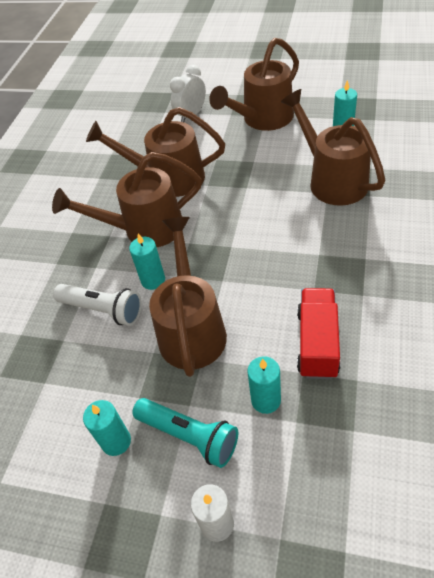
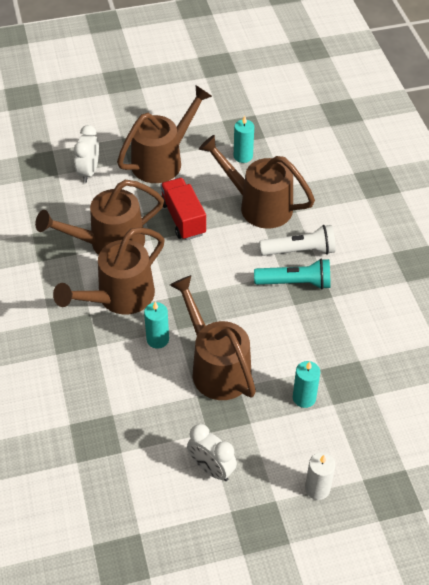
camera: 35 degrees left, 0 degrees up
(103, 310) = (130, 378): white flashlight -> white flashlight (300, 251)
(116, 441) = (211, 469): turquoise candle -> white clock
(189, 436) = (264, 443): turquoise flashlight -> turquoise flashlight (295, 283)
(262, 120) = (163, 160): brown watering can -> brown watering can turned 150 degrees counterclockwise
(317, 343) = (318, 344): red truck -> red truck (183, 218)

